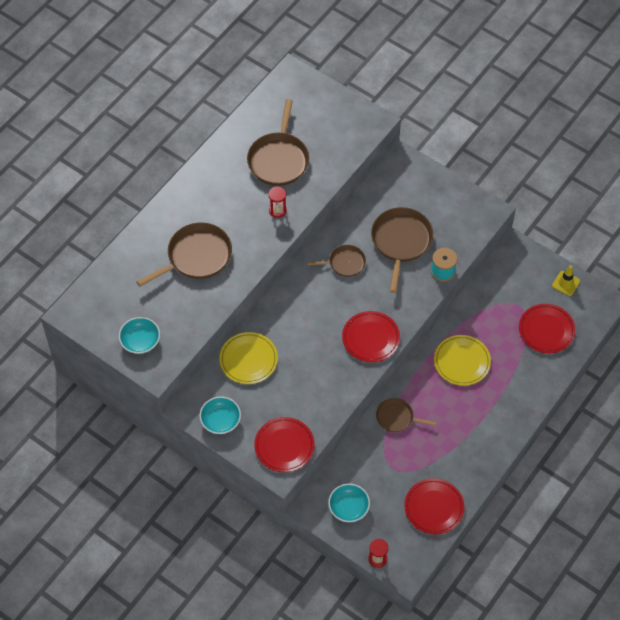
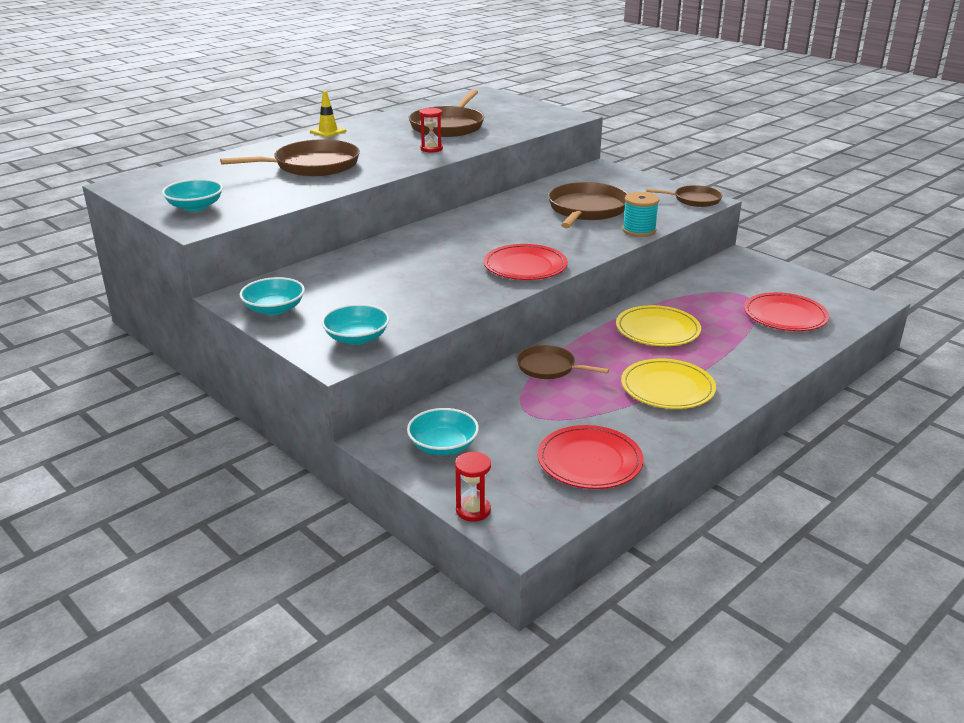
camera: 10 degrees right, 30 degrees down
(248, 359) = (345, 268): yellow plate -> yellow plate (667, 388)
(284, 446) = (356, 338): red plate -> turquoise bowl
(344, 263) = (508, 217): brown pan -> brown pan (694, 200)
(566, 283) = (811, 285): yellow traffic cone -> yellow traffic cone (328, 131)

